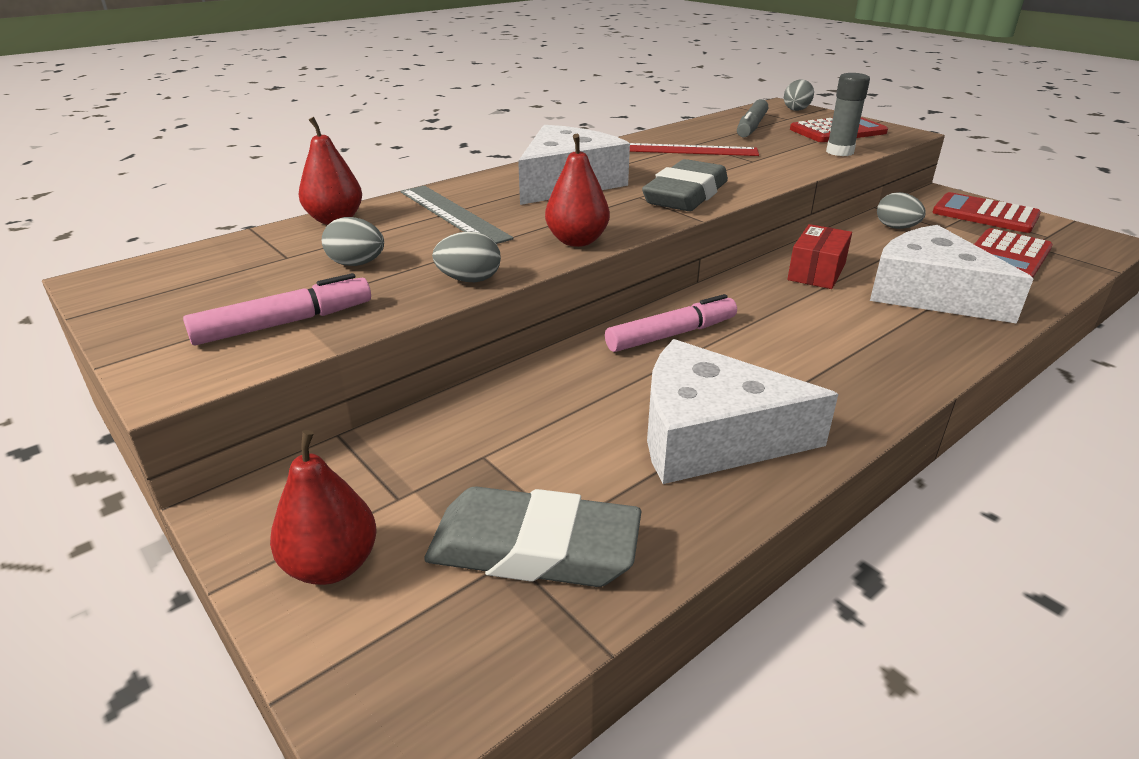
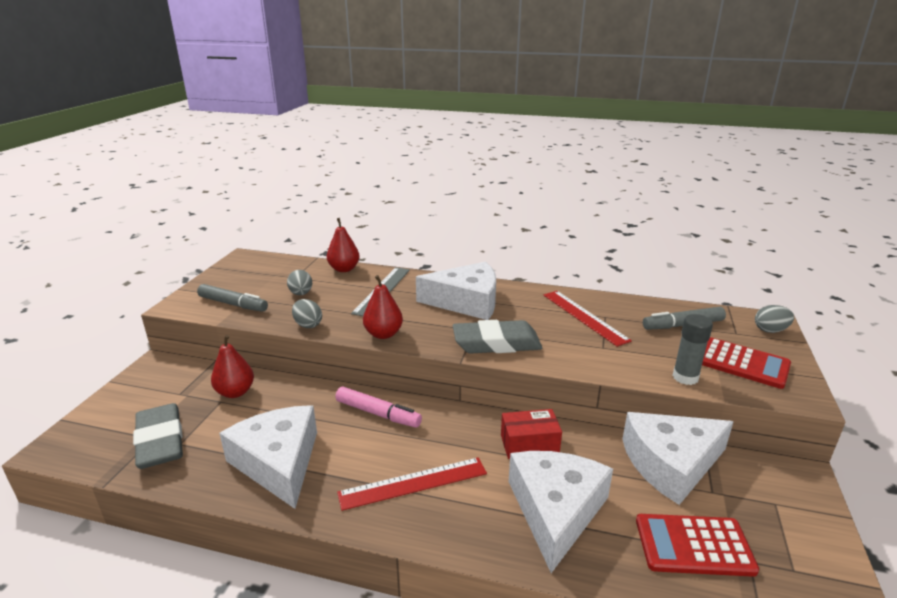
camera: 55 degrees right, 5 degrees down
(284, 323) = (233, 304): pink marker -> grey marker
(332, 565) = (131, 398): red pear -> red pear (235, 392)
(833, 351) = (413, 483): none -> red ruler
(896, 228) = (671, 464): grey egg -> white cheese
(985, 214) = (788, 513): red calculator -> none

